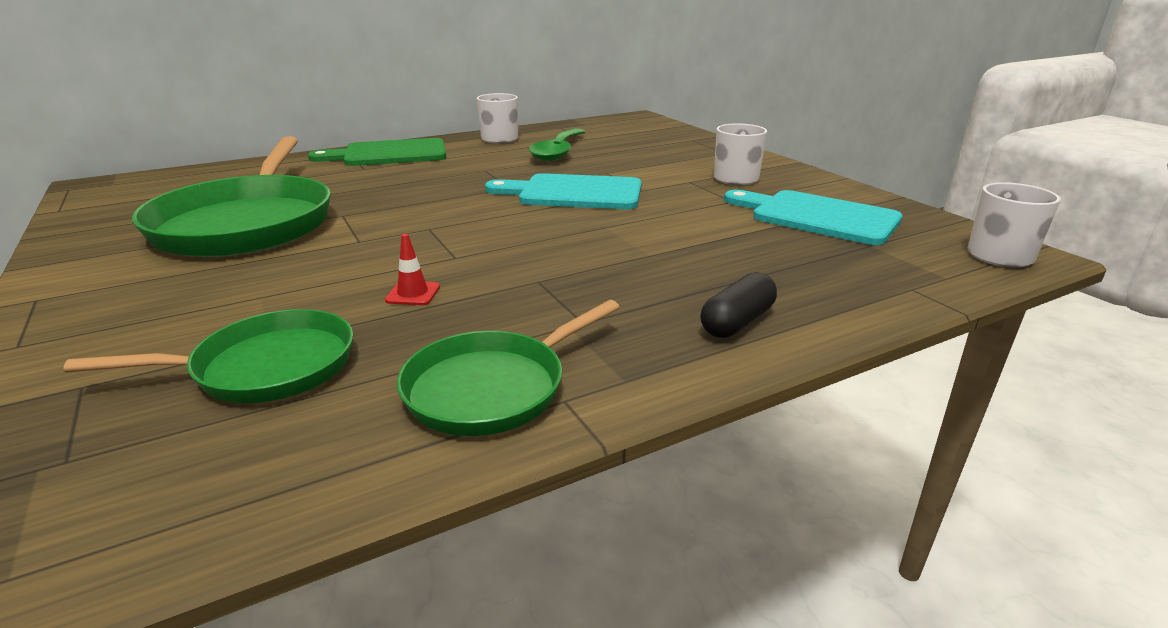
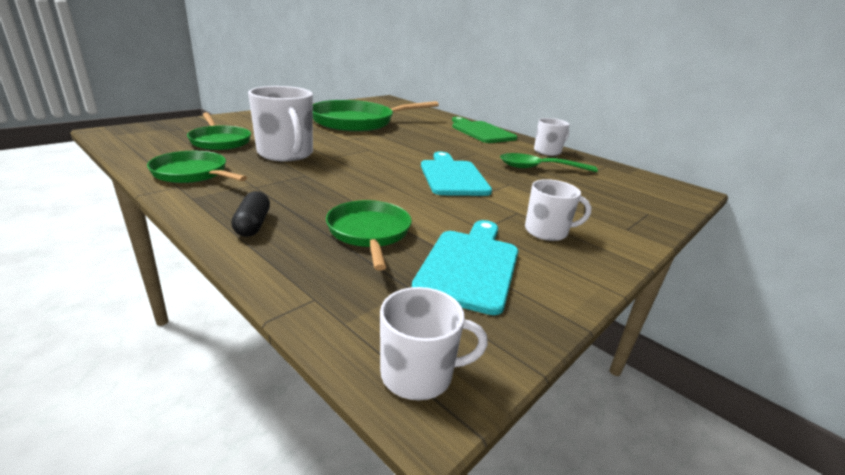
camera: 70 degrees right, 0 degrees up
(413, 294) = (286, 154): red traffic cone -> white mug
(737, 322) = (253, 224): black capsule -> black capsule turned 60 degrees clockwise
(751, 252) = (369, 232): none -> green pan

